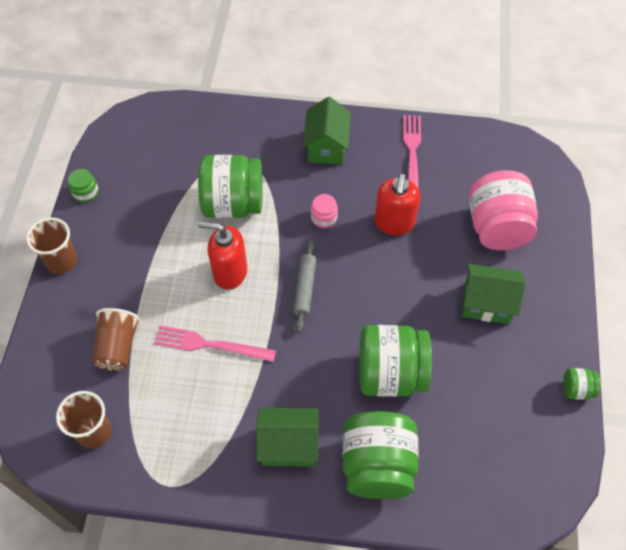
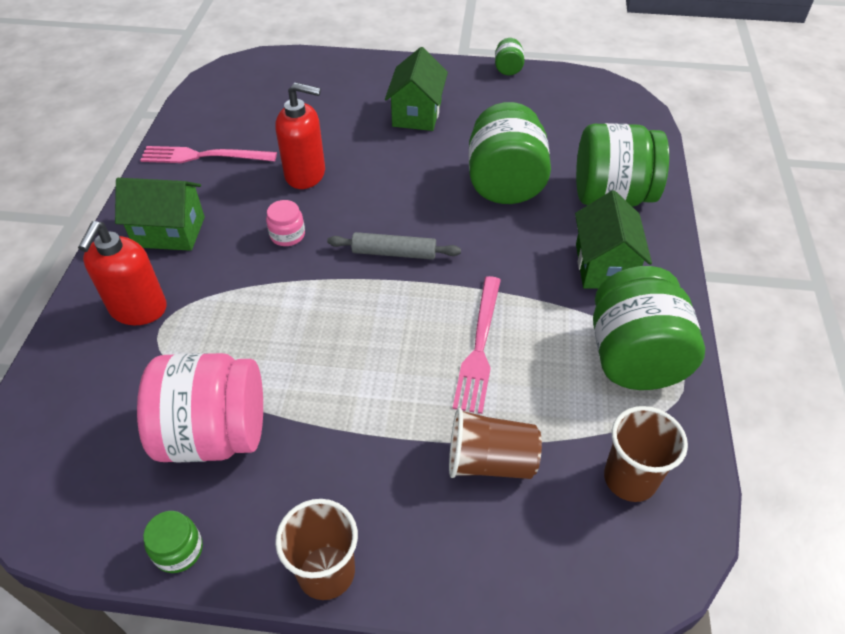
camera: 90 degrees left, 10 degrees down
(230, 272) = (365, 330): red soap dispenser -> red soap dispenser (138, 309)
(233, 204) = (247, 330): green jar -> green jar (634, 357)
(497, 227) = (323, 101): pink jar -> pink jar (215, 434)

